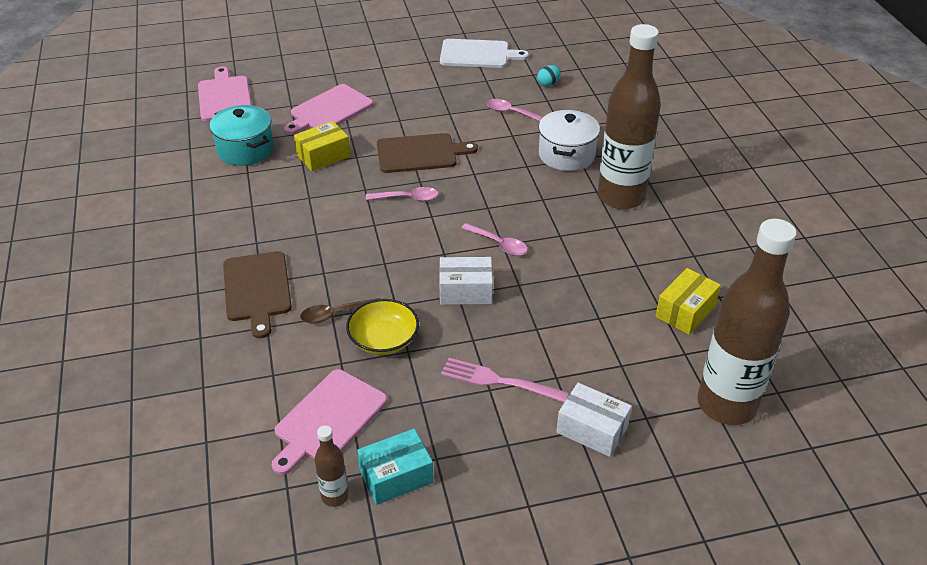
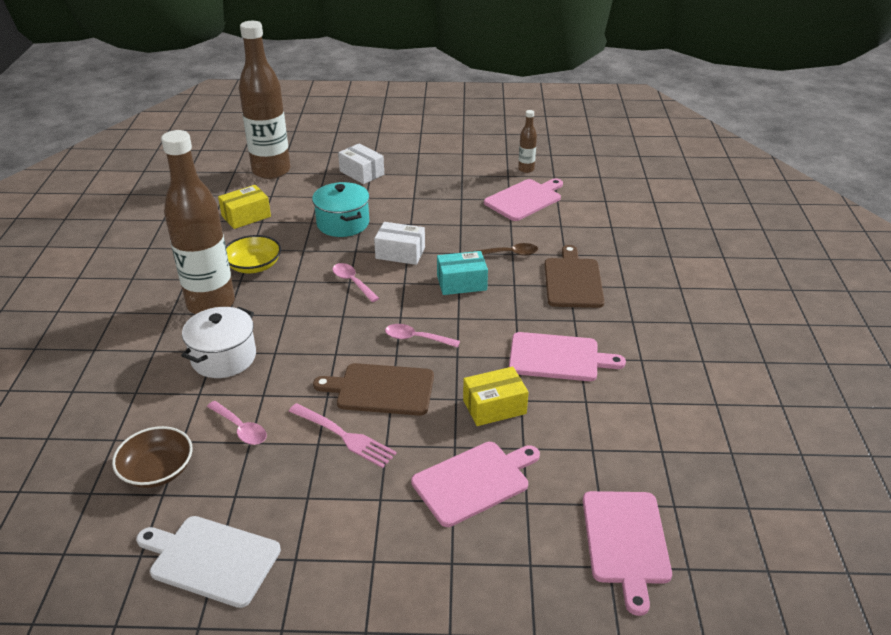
camera: 165 degrees left, 5 degrees down
(245, 150) = (589, 434): turquoise pot -> turquoise pot (343, 223)
(272, 203) = (558, 357): none -> pink cutting board
(383, 339) = (476, 233): yellow bowl -> yellow bowl (254, 266)
(396, 476) = (488, 171): turquoise box -> turquoise box (461, 283)
(500, 381) = (404, 200): pink fork -> pink fork (343, 436)
(548, 84) = (157, 470): turquoise egg -> brown bowl

